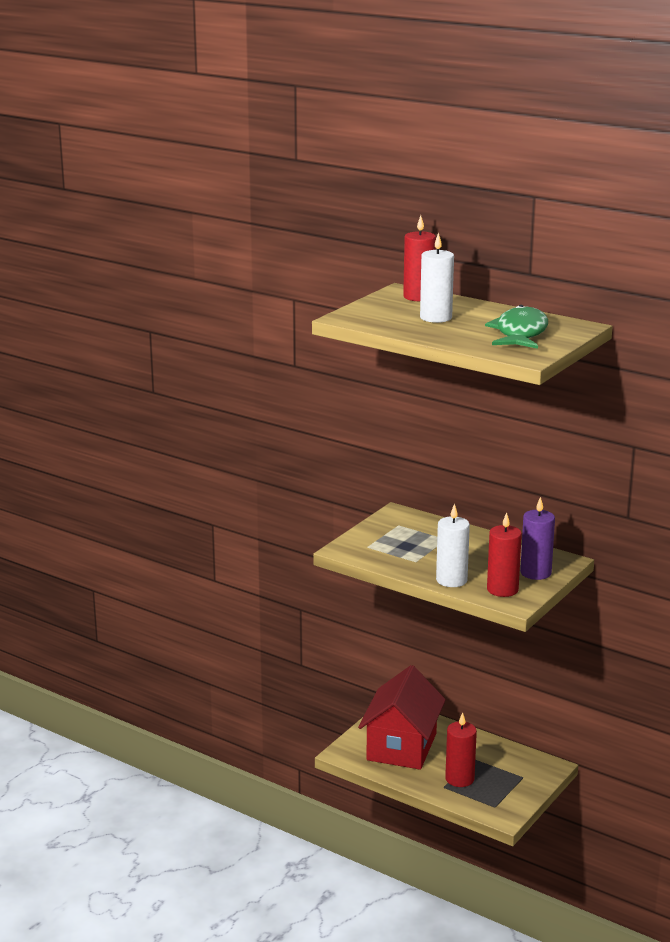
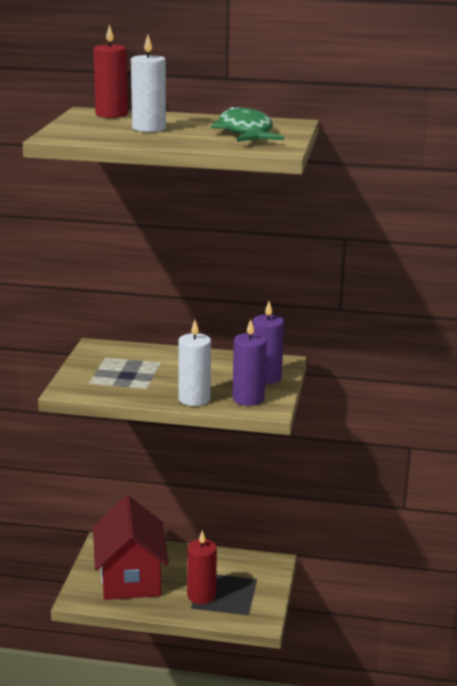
camera: 25 degrees left, 0 degrees up
(502, 589) = (248, 399): red candle -> purple candle

